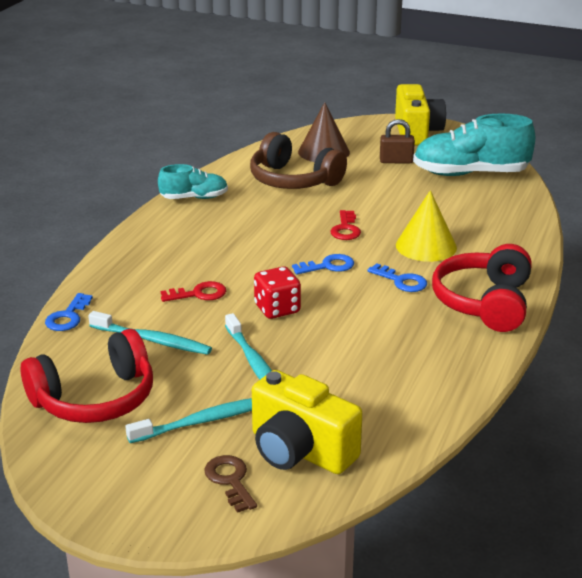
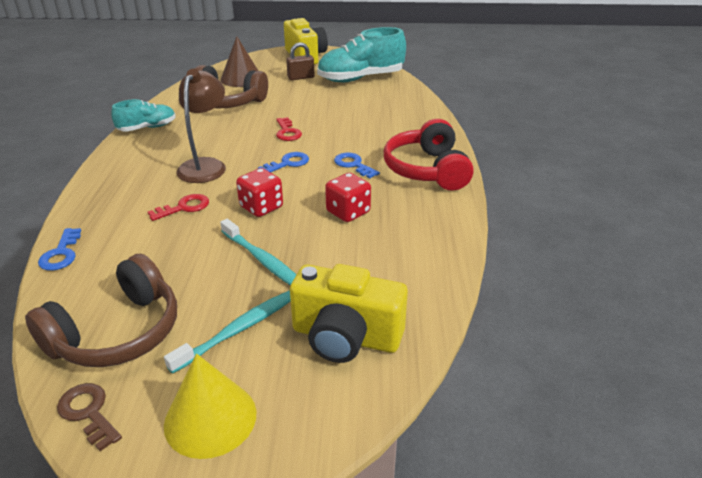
camera: 20 degrees left, 5 degrees up
(95, 399) = (117, 333): red headphones -> brown headphones
(152, 340) = (156, 259): turquoise toothbrush -> none
(230, 480) = (293, 387): brown key -> brown key (88, 412)
(239, 252) = (205, 165): none -> brown lamp
(367, 332) = (348, 212): none -> red dice
(401, 281) = (353, 165): blue key -> blue key turned 150 degrees counterclockwise
(426, 246) = (357, 135): yellow cone -> yellow cone (210, 418)

